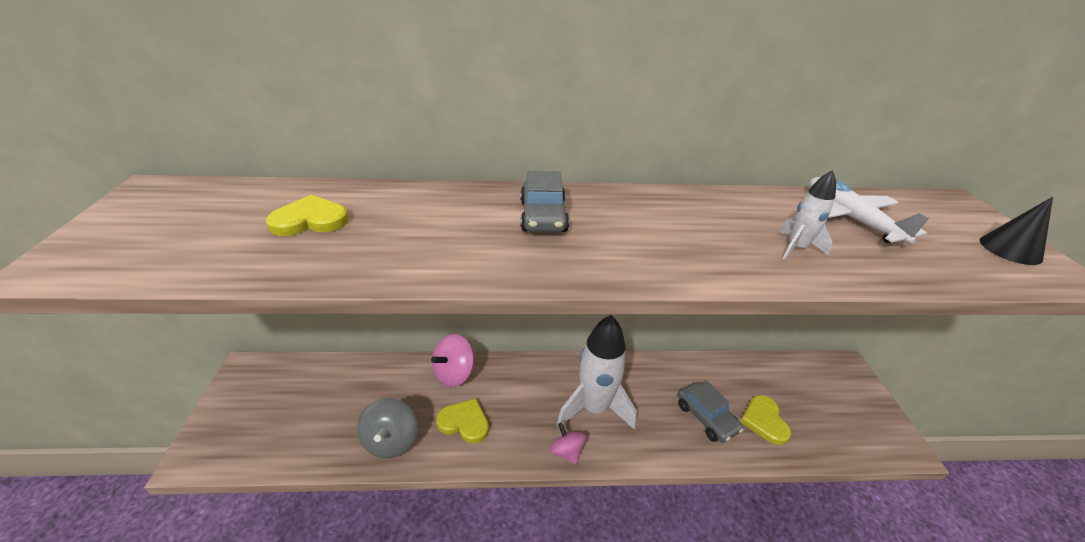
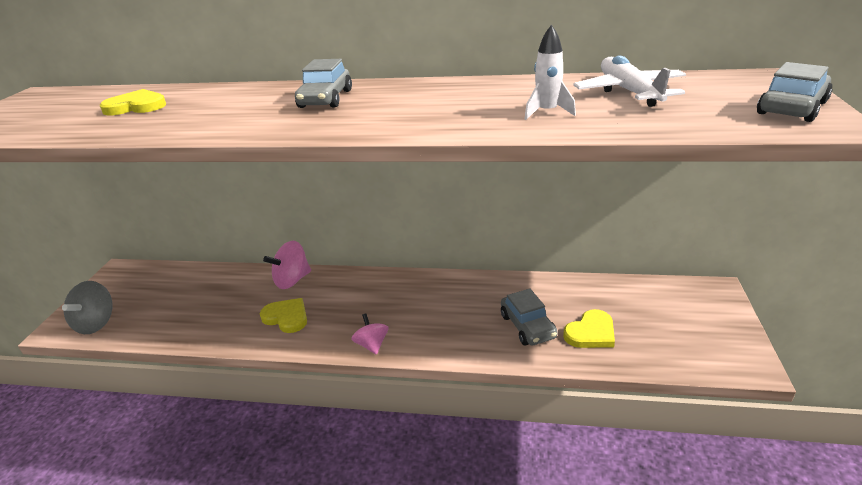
camera: 15 degrees right, 5 degrees down
(391, 441) = (217, 327): grey spinning top -> grey spinning top (96, 323)
(594, 408) = (414, 313): white rocket -> none
(764, 421) = (591, 332): yellow heart -> yellow heart turned 135 degrees counterclockwise
(1010, 249) = (791, 108): black cone -> grey car

